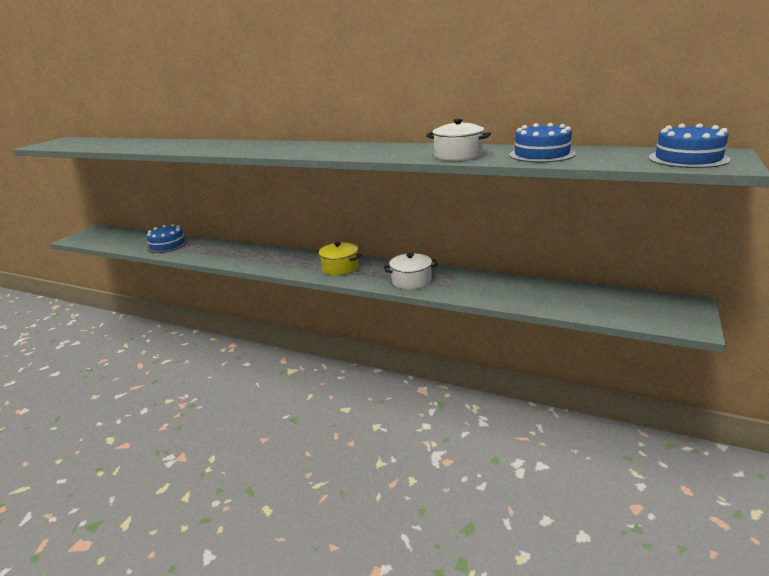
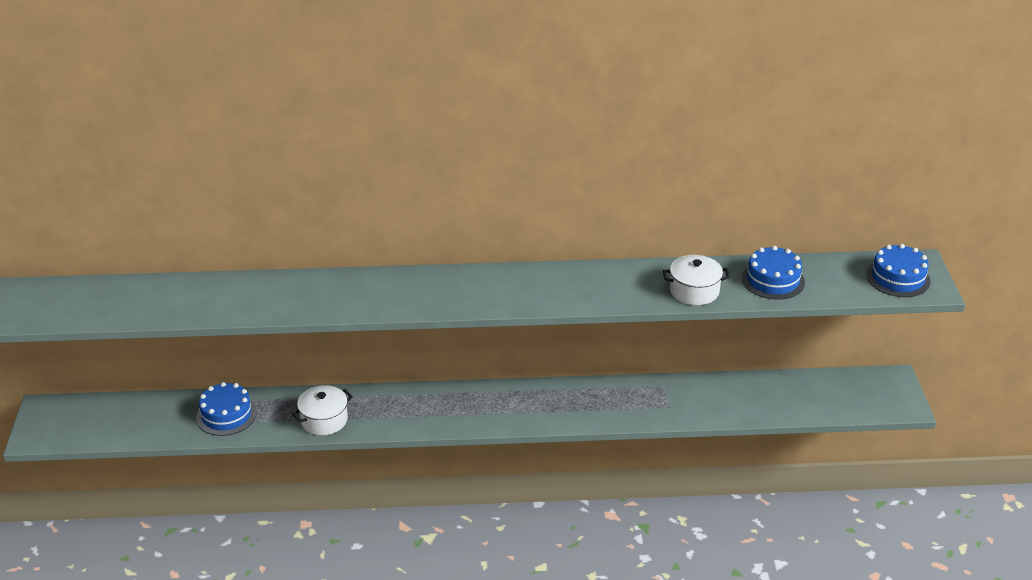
camera: 30 degrees left, 10 degrees up
(340, 268) = (523, 405): yellow pot -> none
(411, 281) = (623, 407): white pot -> white pot (324, 420)

